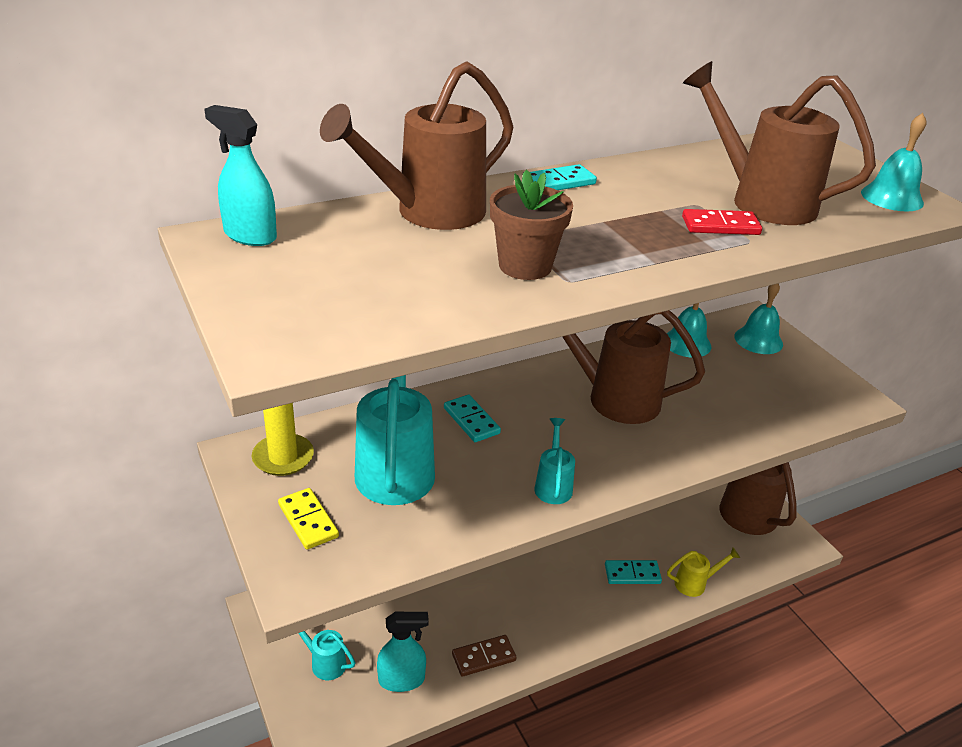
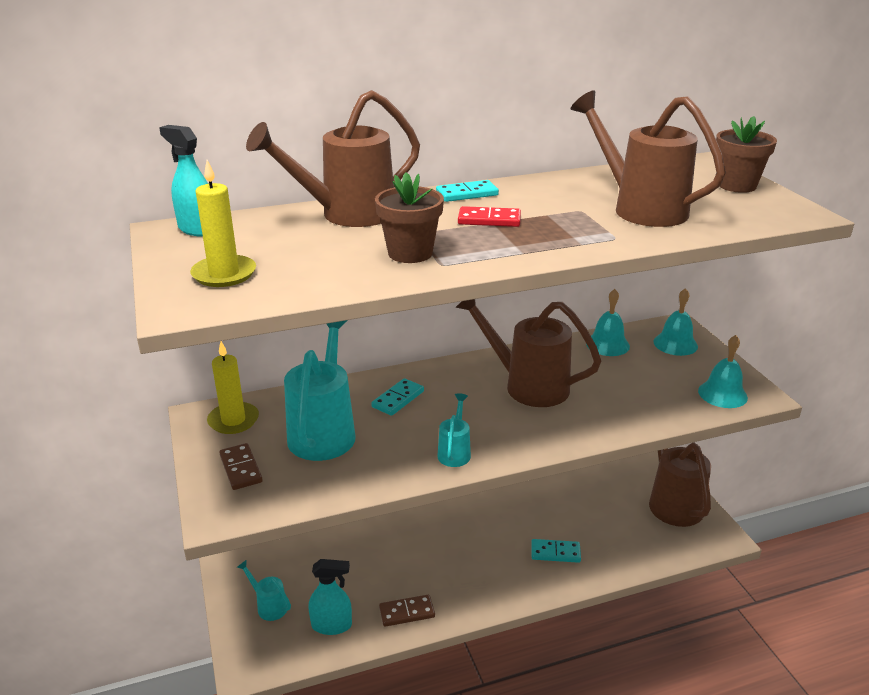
camera: 10 degrees right, 5 degrees down
(308, 301) = (224, 274): none -> yellow candle
(308, 521) = (241, 468): yellow domino -> brown domino
(471, 421) = (398, 399): turquoise domino -> turquoise domino turned 60 degrees clockwise
(694, 583) = (612, 564): yellow watering can -> none
(720, 226) = (594, 226): red domino -> red domino (489, 220)
(851, 170) = (737, 185): none -> brown flower pot
(892, 197) = (764, 207): turquoise bell -> turquoise bell (722, 394)

